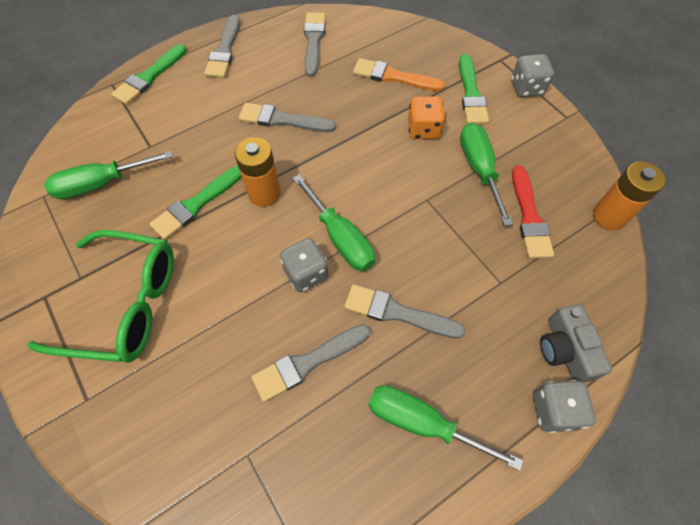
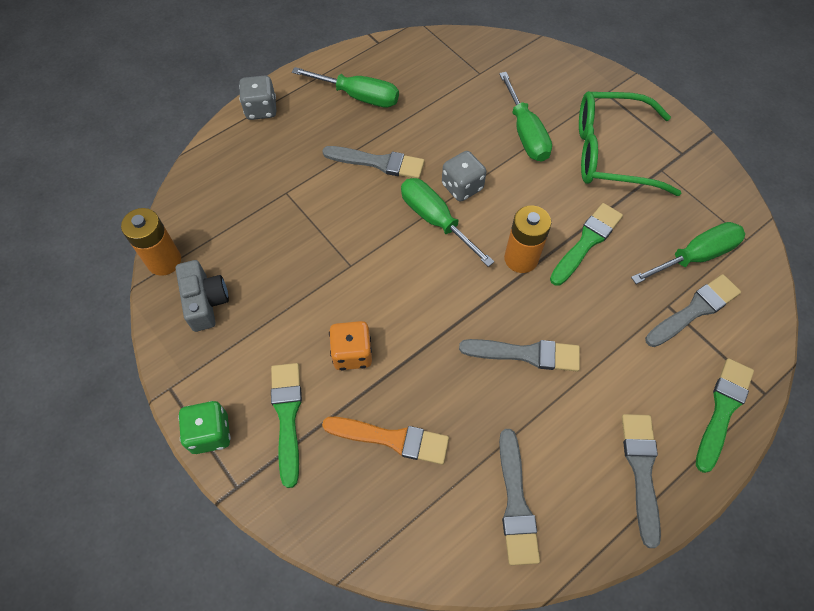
camera: 175 degrees right, 0 degrees up
(307, 362) = (448, 124): grey brush -> grey brush (694, 310)
(479, 169) = (291, 305): green screwdriver -> green screwdriver (525, 133)
(526, 88) = (210, 433): grey dice -> green dice
(529, 217) = (246, 254): red brush -> none
(565, 350) = (242, 146): grey camera -> grey camera (205, 301)

